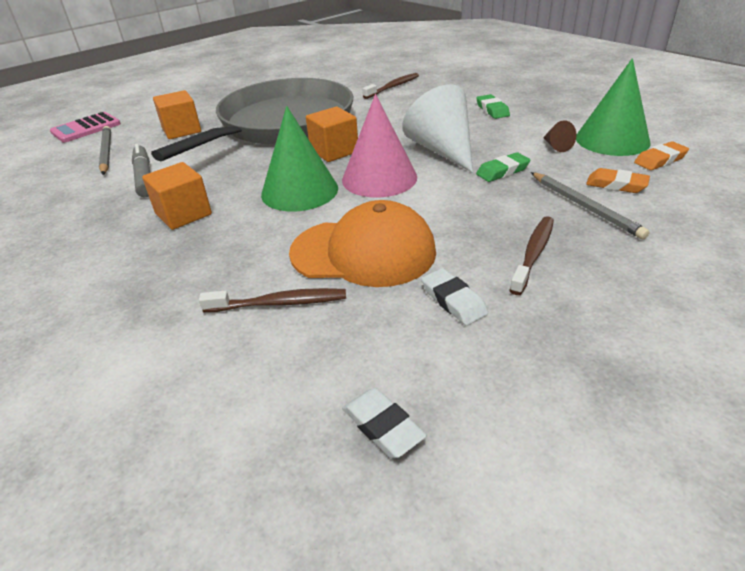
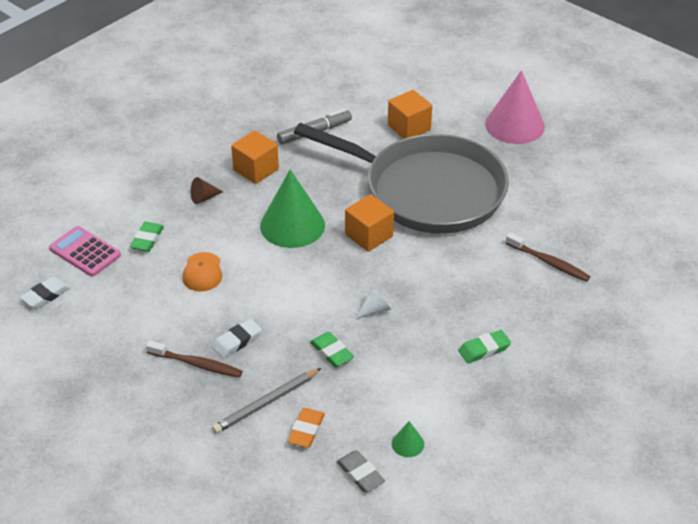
camera: 80 degrees right, 5 degrees up
(86, 128) = (409, 67): pink calculator -> pink calculator (85, 252)
(106, 152) = (359, 97): grey pencil -> none
(278, 303) = (147, 239): brown toothbrush -> green eraser
(363, 252) = (202, 272): orange cap -> orange cap, size x0.50
(379, 178) = (316, 271): pink cone -> pink cone (514, 125)
(442, 150) = (375, 310): white cone -> white cone, size x0.42
(453, 301) = (145, 320): white eraser -> white eraser (237, 341)
(556, 146) = (389, 396): brown cone -> brown cone (204, 198)
(612, 140) = (408, 444): green cone -> green cone, size x0.42
(660, 160) = (360, 474): orange eraser -> grey eraser

